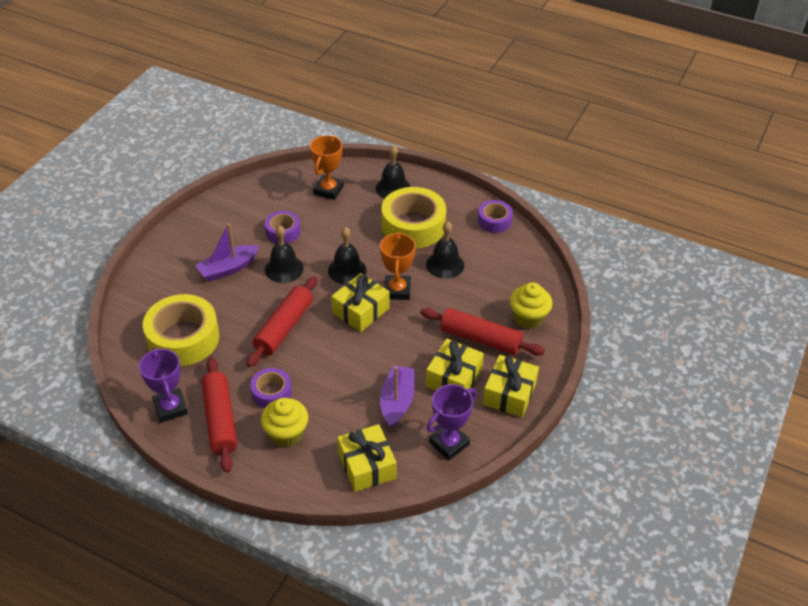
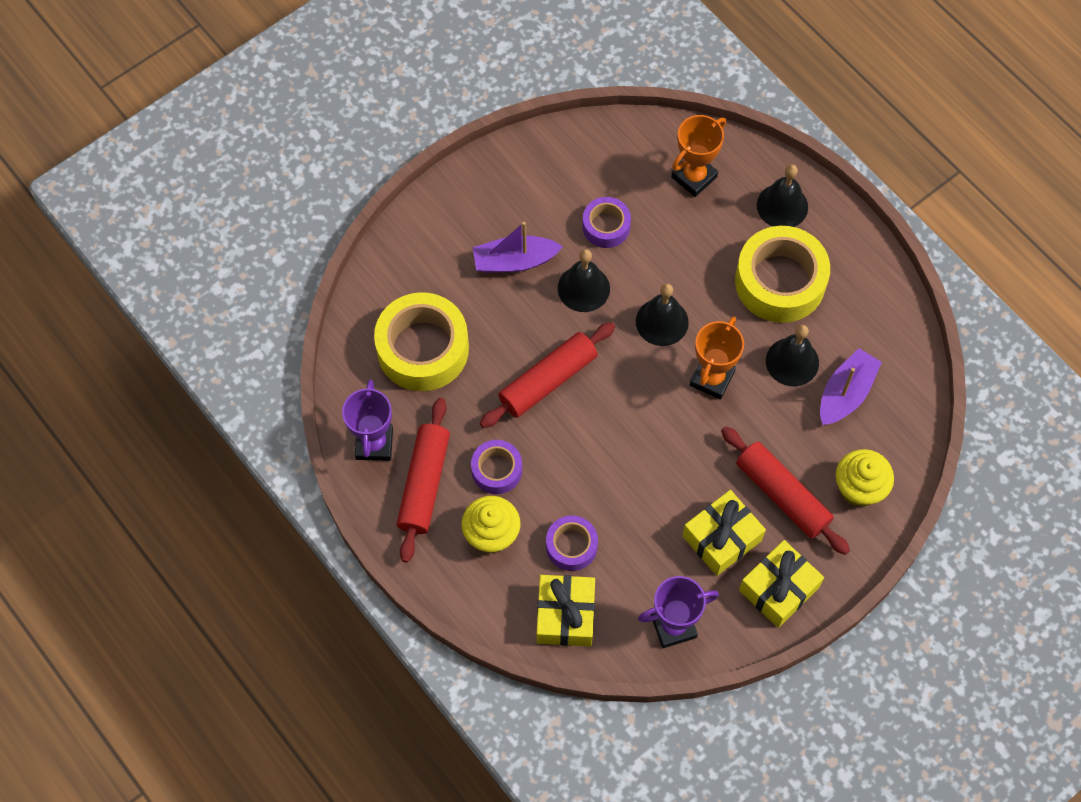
camera: 25 degrees right, 20 degrees up
(361, 311) = (652, 392): yellow gift -> none
(397, 402) = (638, 543): purple boat -> purple boat (845, 393)
(494, 221) = (893, 314): purple tape -> purple tape (571, 546)

